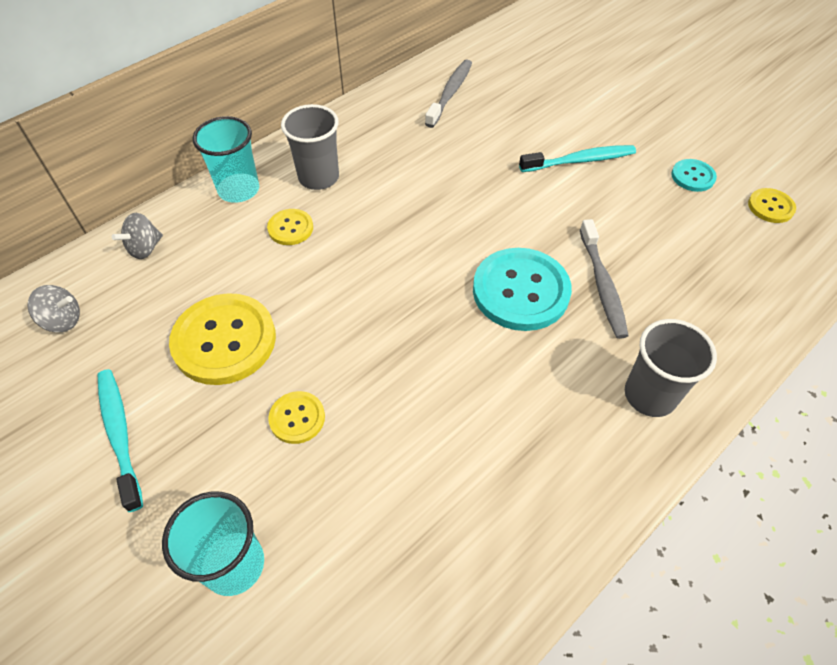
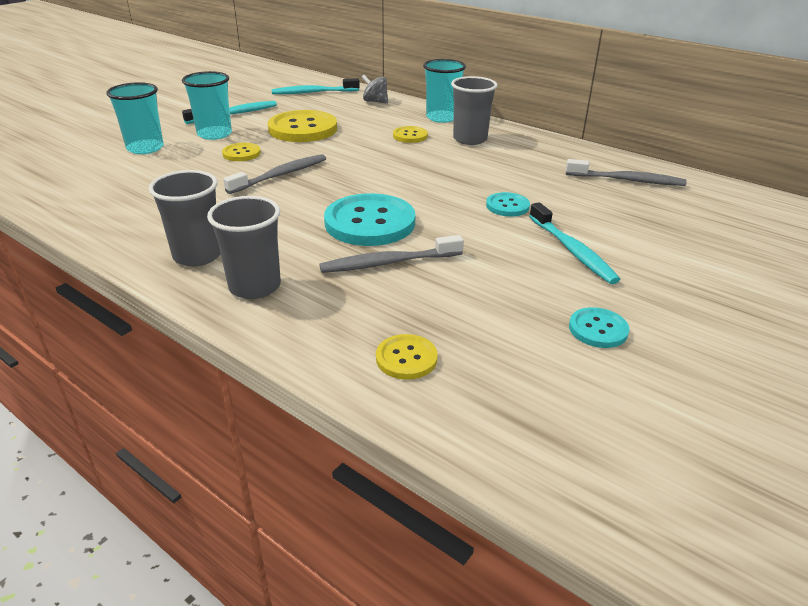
camera: 80 degrees right, 20 degrees down
(63, 320) = (313, 92): grey spinning top -> turquoise toothbrush
(205, 460) = (214, 134): none -> turquoise cup
(384, 370) = (280, 175): none -> grey toothbrush
(494, 182) = (507, 206): none -> turquoise button
(589, 453) = (197, 255): none -> grey cup
(770, 207) = (576, 397): yellow button -> yellow button (406, 358)

